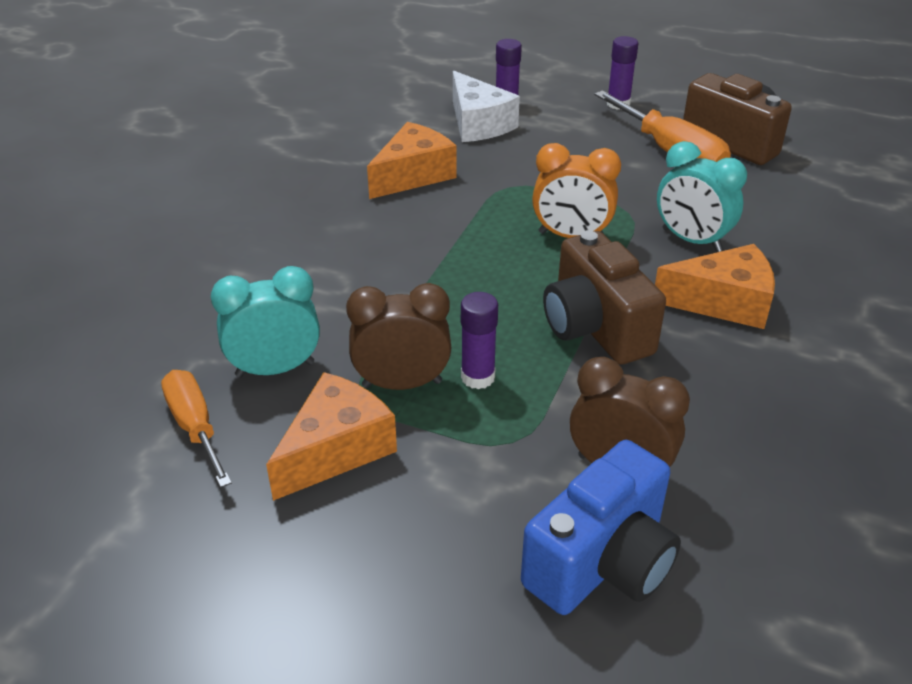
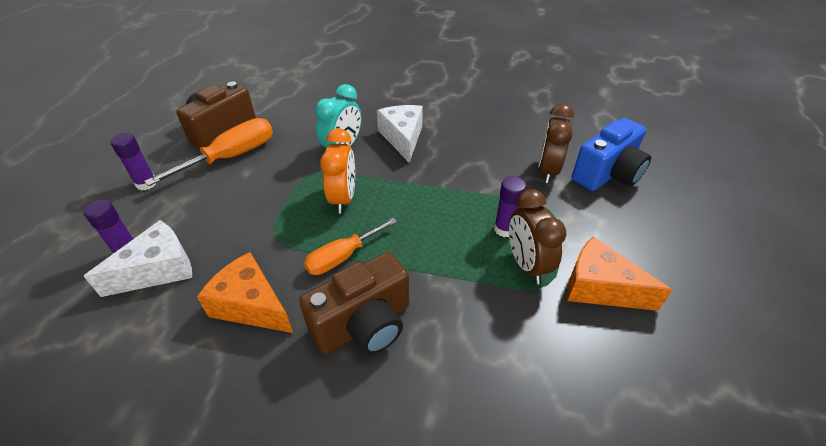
camera: 100 degrees left, 5 degrees up
(195, 427) = (628, 381): orange screwdriver -> orange screwdriver (342, 257)
(275, 369) = (545, 344): turquoise clock -> none
(595, 328) = (440, 183): brown camera -> brown camera (364, 325)
(602, 562) = (607, 174): blue camera -> blue camera turned 105 degrees clockwise
(723, 302) = (402, 138): orange cheese -> white cheese

